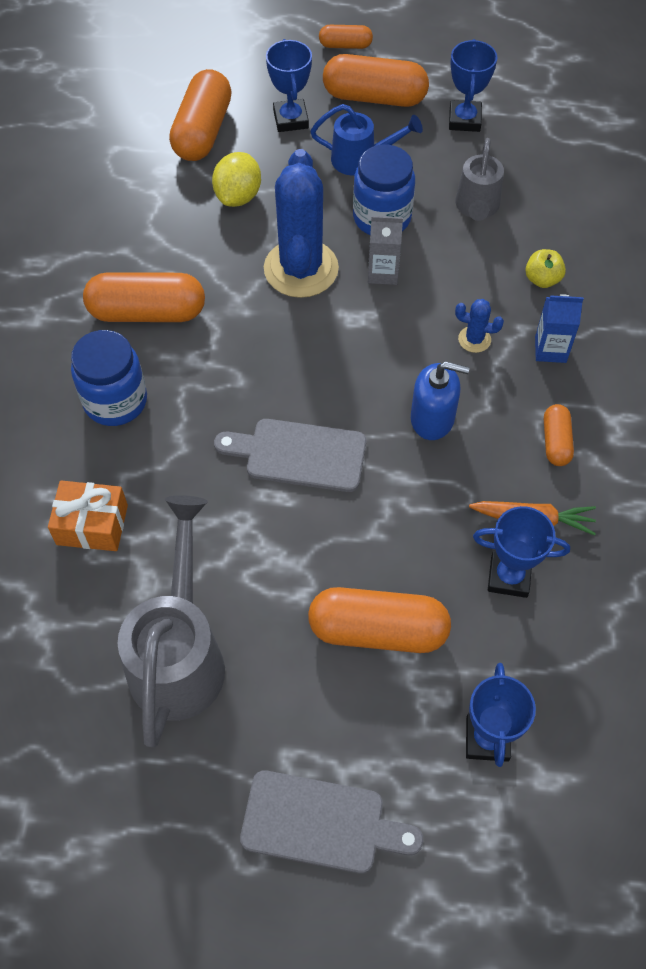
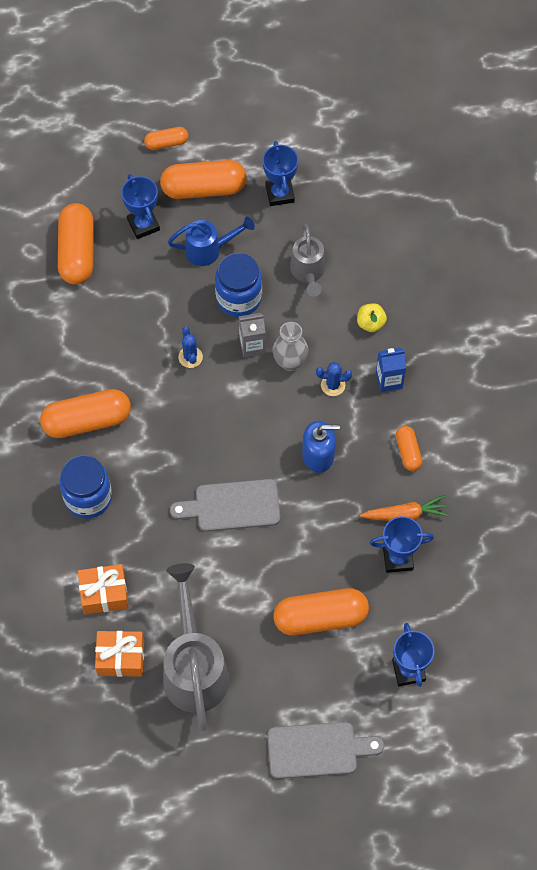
camera: 15 degrees left, 5 degrees up
(83, 615) = (120, 658): none -> orange gift
(238, 196) = (123, 305): yellow lemon -> none
(301, 269) = (190, 357): blue cactus -> blue cactus, size x0.42
(426, 301) = (290, 362): none -> grey vase

